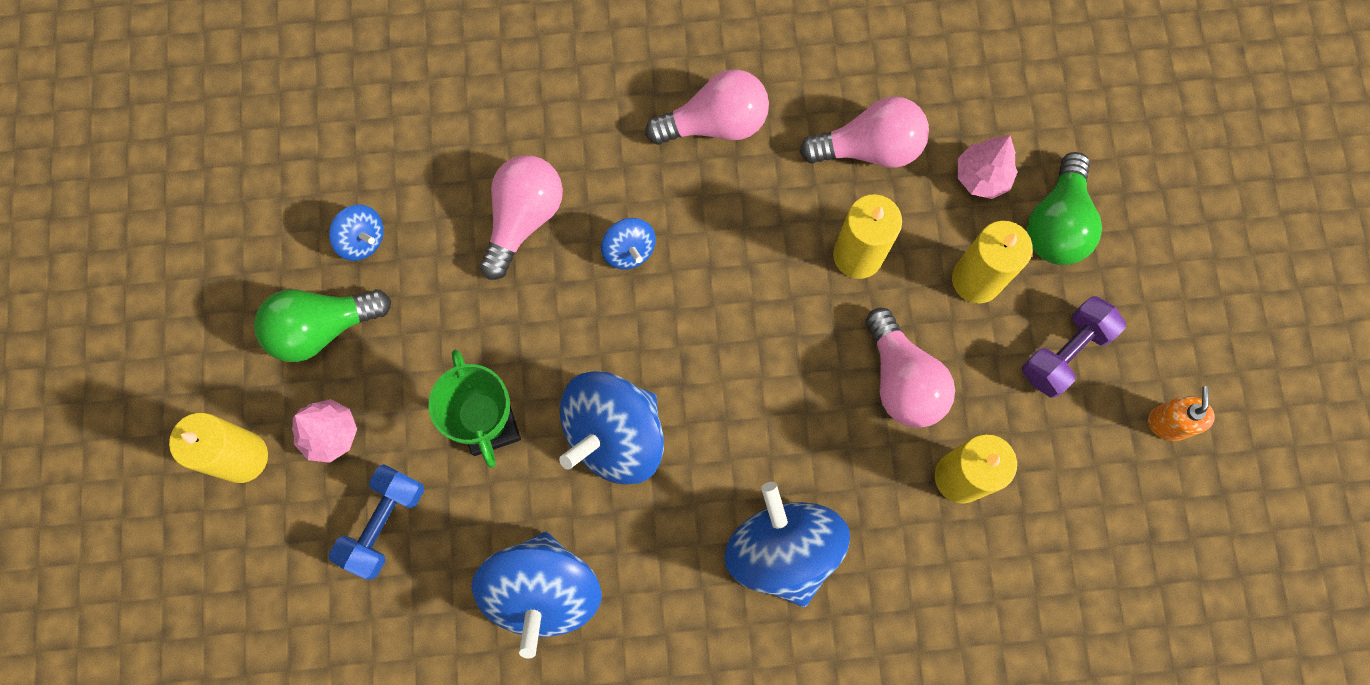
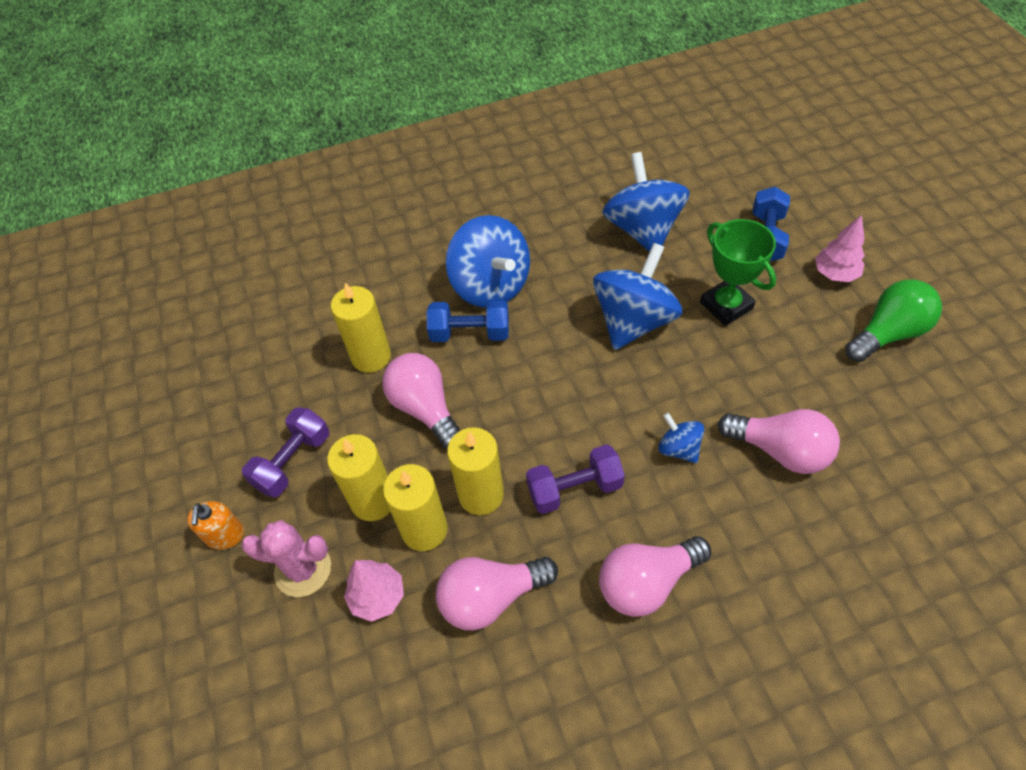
camera: 170 degrees right, 20 degrees down
(242, 457) = (885, 248): yellow candle -> yellow candle (424, 530)
(362, 240) = (901, 400): blue spinning top -> none
(523, 218) = (780, 450): pink light bulb -> pink light bulb turned 75 degrees counterclockwise
(756, 235) = (574, 489): none -> purple dumbbell
(826, 477) = (470, 333): none -> blue dumbbell
(1057, 224) = (303, 569): green light bulb -> pink cactus
(1169, 423) = (208, 431): orange soap dispenser -> orange soap dispenser (225, 535)

